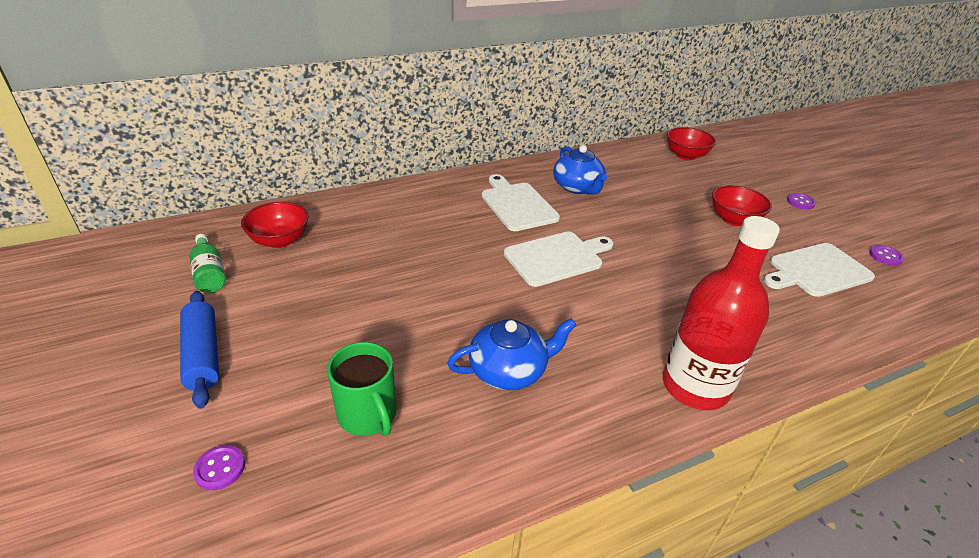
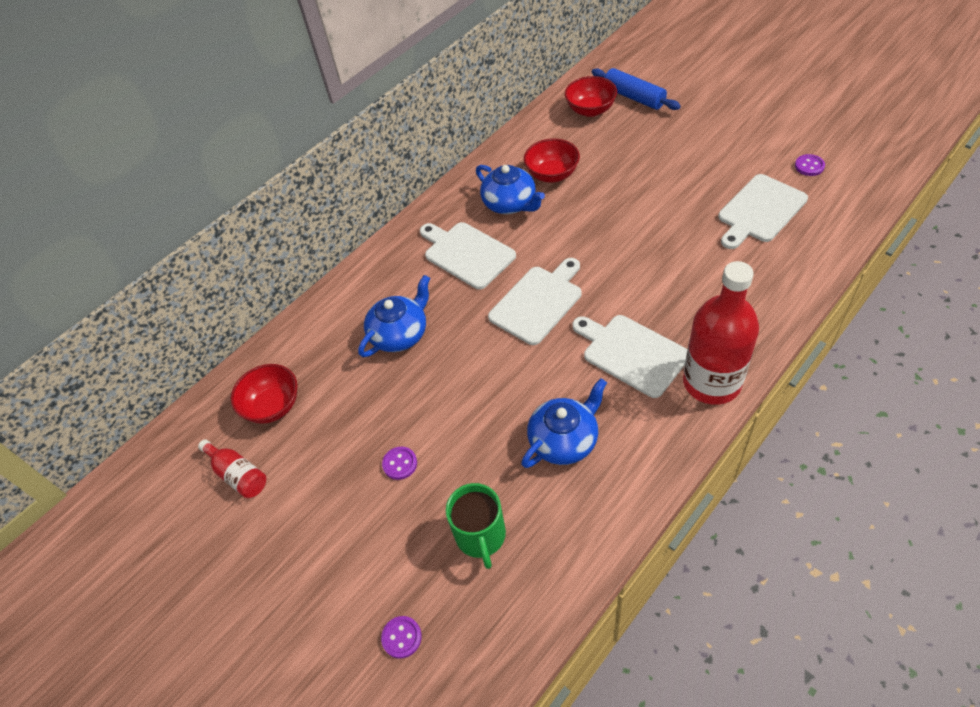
camera: 15 degrees left, 15 degrees up
(203, 355) = (304, 555): blue rolling pin -> blue rolling pin (634, 97)
(210, 274) = (238, 475): green bottle -> red bottle
(368, 415) = (481, 536): green mug -> green mug turned 45 degrees clockwise
(421, 234) = (400, 334): none -> blue teapot
(622, 329) = (631, 353): none -> white cutting board
(734, 220) = (669, 180): red bowl -> red bowl (552, 174)
(800, 202) = (718, 129): purple button -> purple button (400, 464)

